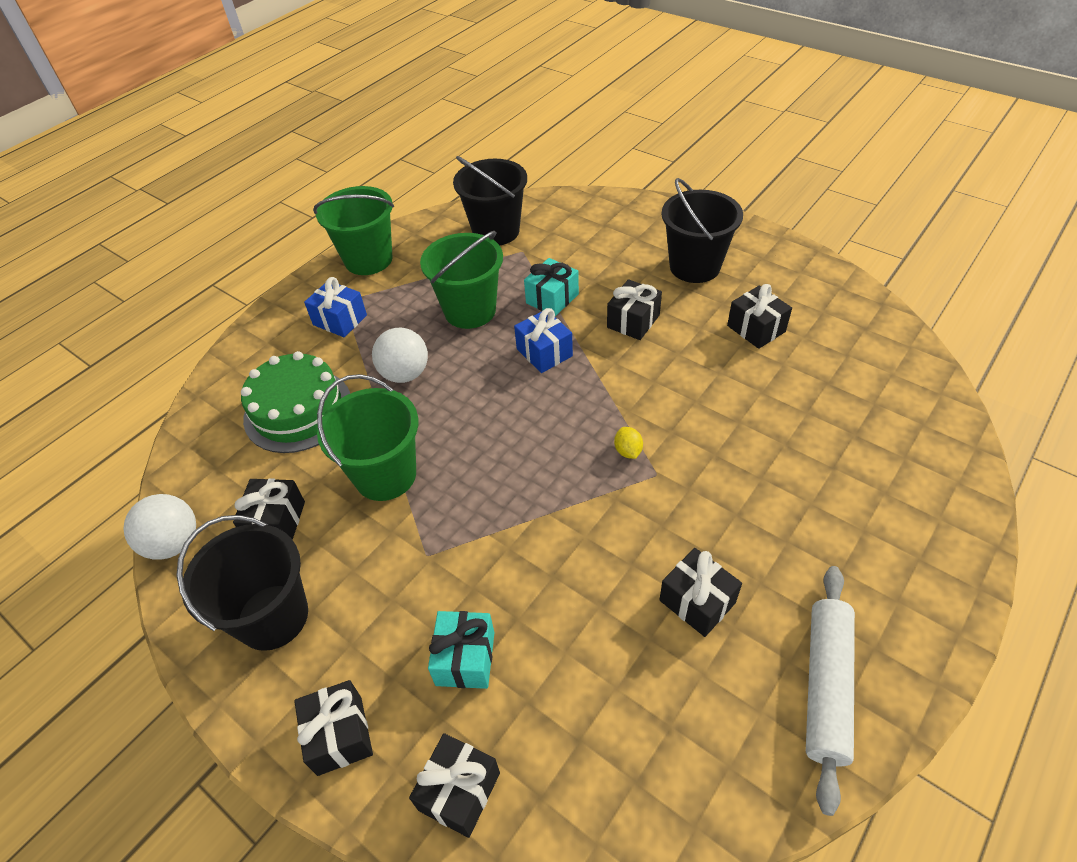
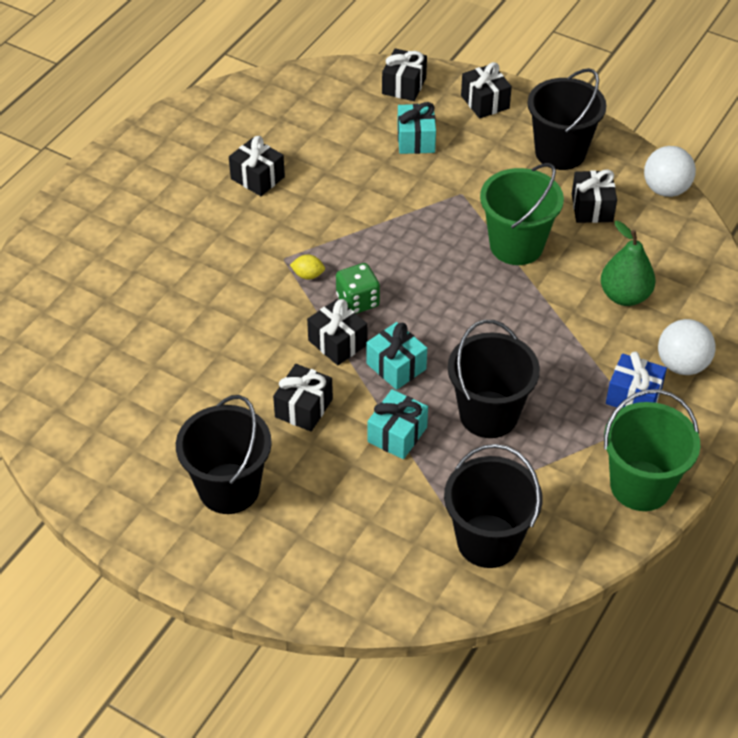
camera: 170 degrees right, 0 degrees up
(298, 410) = (624, 296): green cake -> green pear
(405, 374) = (534, 336): white ball -> white ball (682, 365)
(470, 311) = (488, 414): green bucket -> black bucket
(544, 352) = (396, 366): blue gift -> turquoise gift
(574, 418) = (358, 301): none -> green dice
(628, 451) = (308, 275): yellow lemon -> yellow lemon turned 60 degrees counterclockwise
(756, 329) = (172, 404): black gift -> black gift (337, 343)
(825, 686) = (179, 141): white rolling pin -> none

